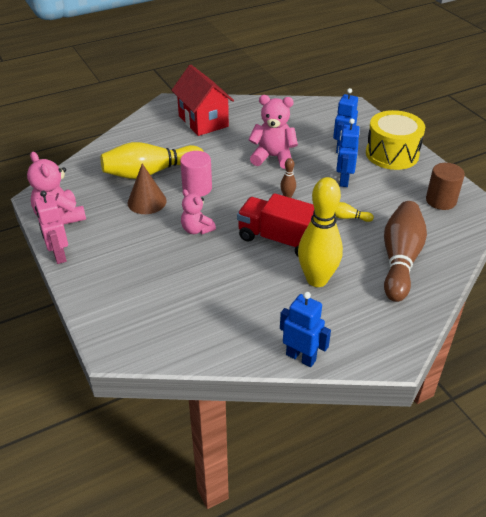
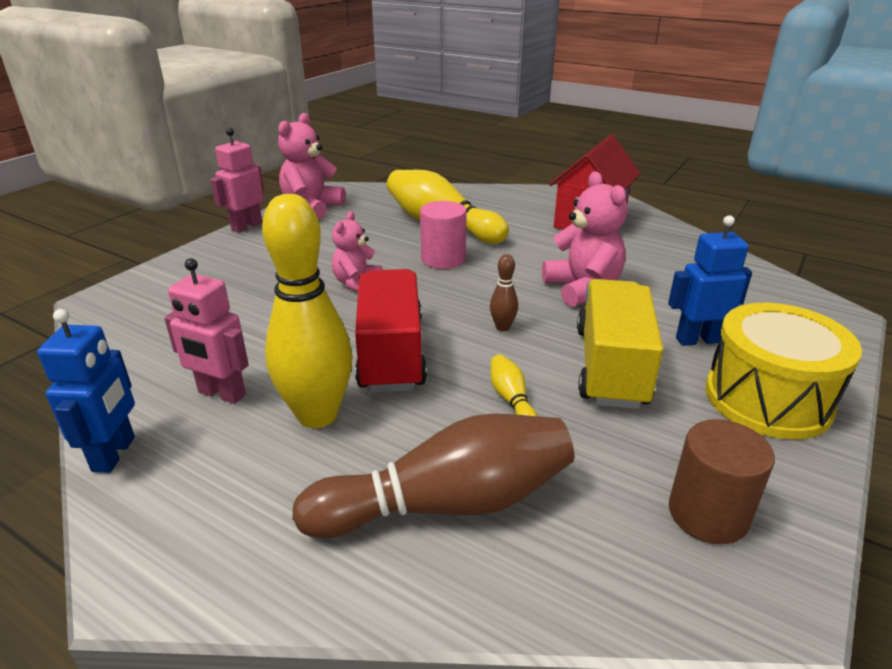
camera: 60 degrees right, 10 degrees down
(147, 202) = (382, 239): brown cone -> none
(274, 309) = (221, 394): none -> pink robot
(343, 180) = (610, 367): blue robot -> yellow truck

